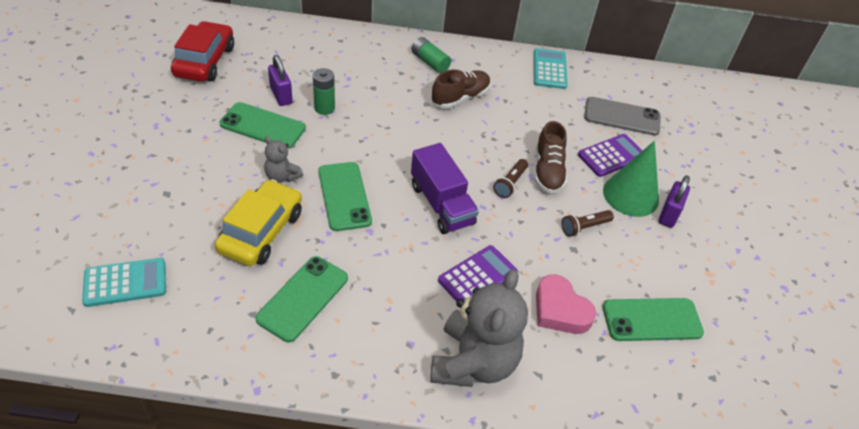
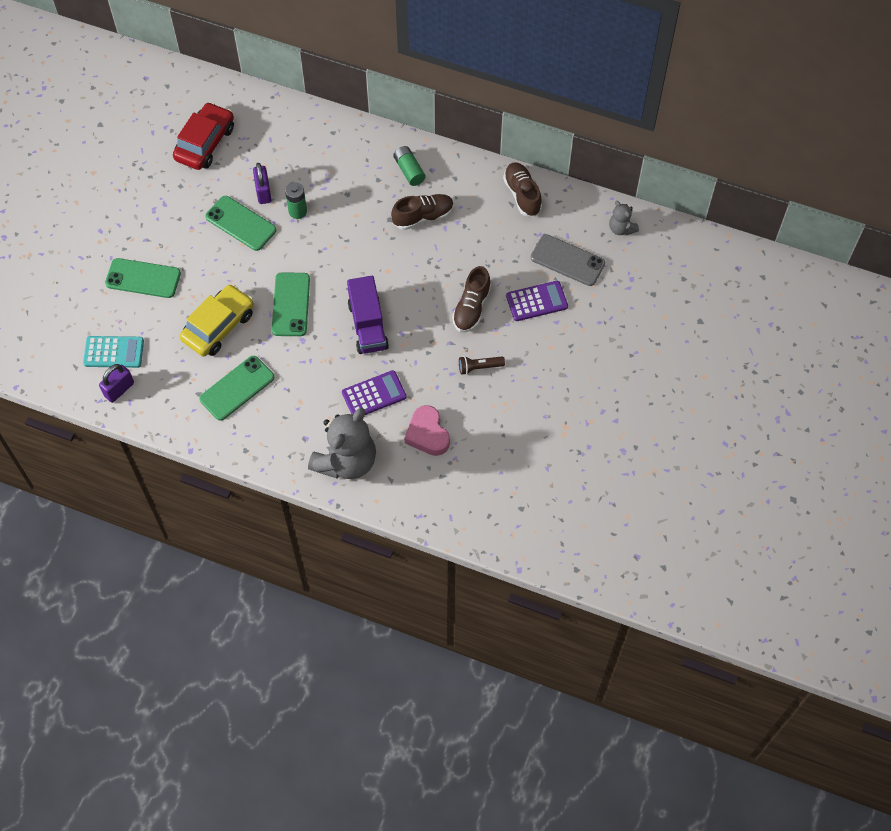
camera: 20 degrees right, 15 degrees up
(282, 176) = (245, 277): grey teddy bear -> grey teddy bear (621, 228)
(510, 183) = (433, 315): brown flashlight -> none
(549, 69) = (522, 195): turquoise calculator -> brown shoe
(631, 195) = (534, 344): green cone -> none
(651, 320) = (496, 455): green phone -> green phone (143, 278)
(668, 215) = (559, 368): purple padlock -> purple padlock (119, 389)

